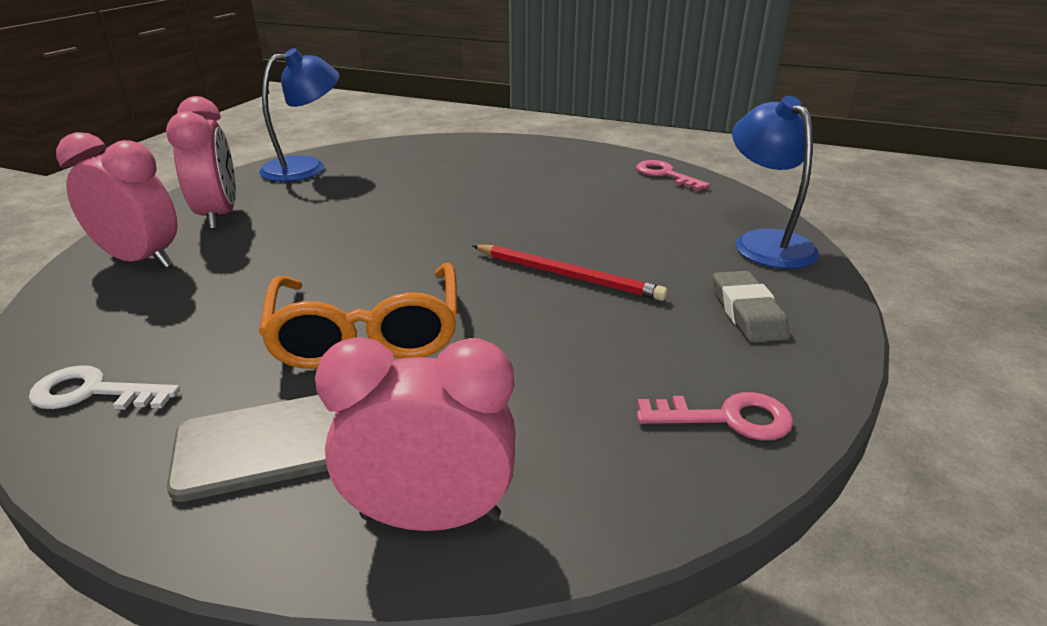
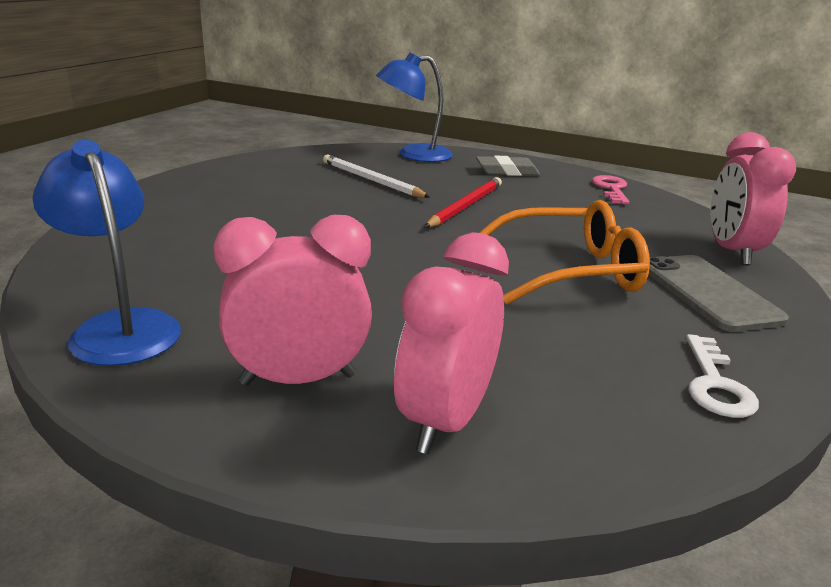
camera: 90 degrees left, 5 degrees down
(631, 221) = (371, 180): none -> white pencil
(665, 175) = (277, 160): pink key -> none

